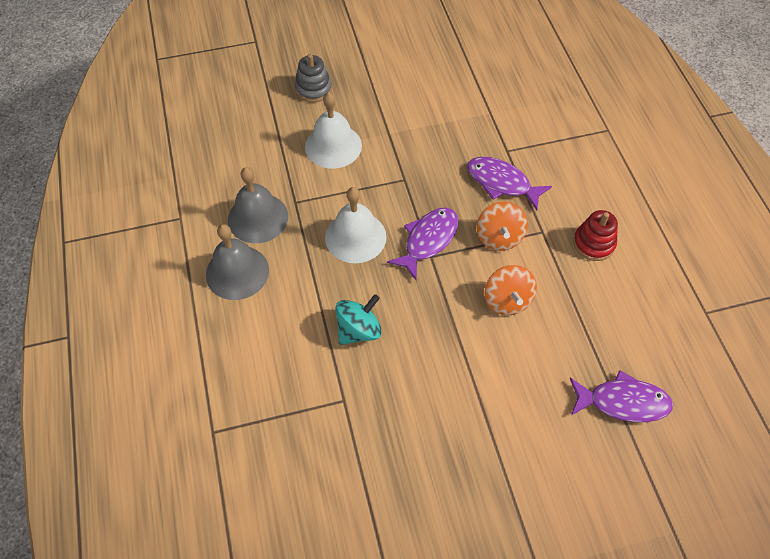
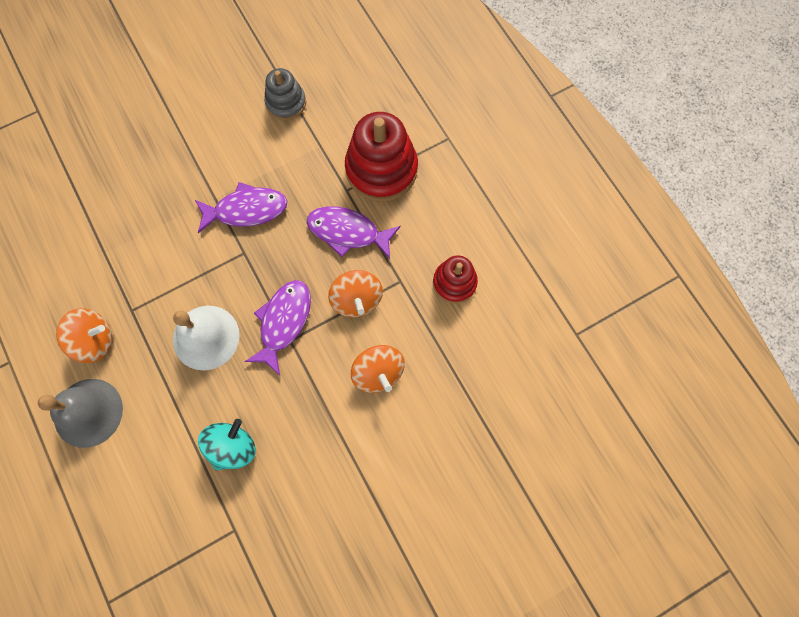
camera: 15 degrees left, 15 degrees up
(258, 218) = (95, 340): grey bell -> orange spinning top
(313, 89) = (119, 160): grey stacking toy -> grey stacking toy (286, 103)
(333, 146) = (157, 229): white bell -> none
(542, 141) = (381, 169): none -> red stacking toy
(623, 402) = (510, 456): purple fish -> purple fish (246, 210)

